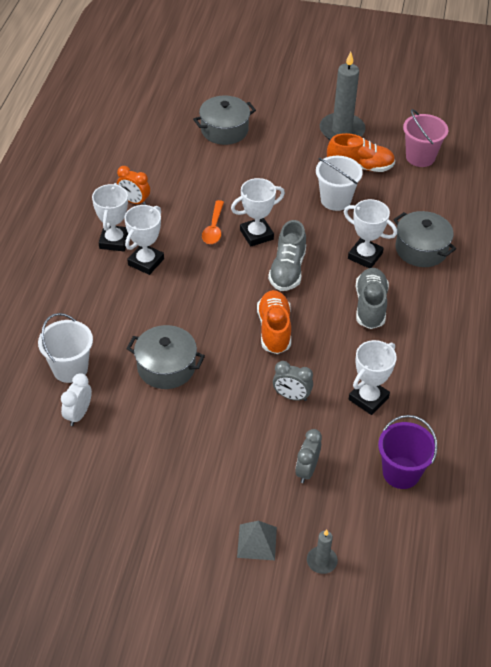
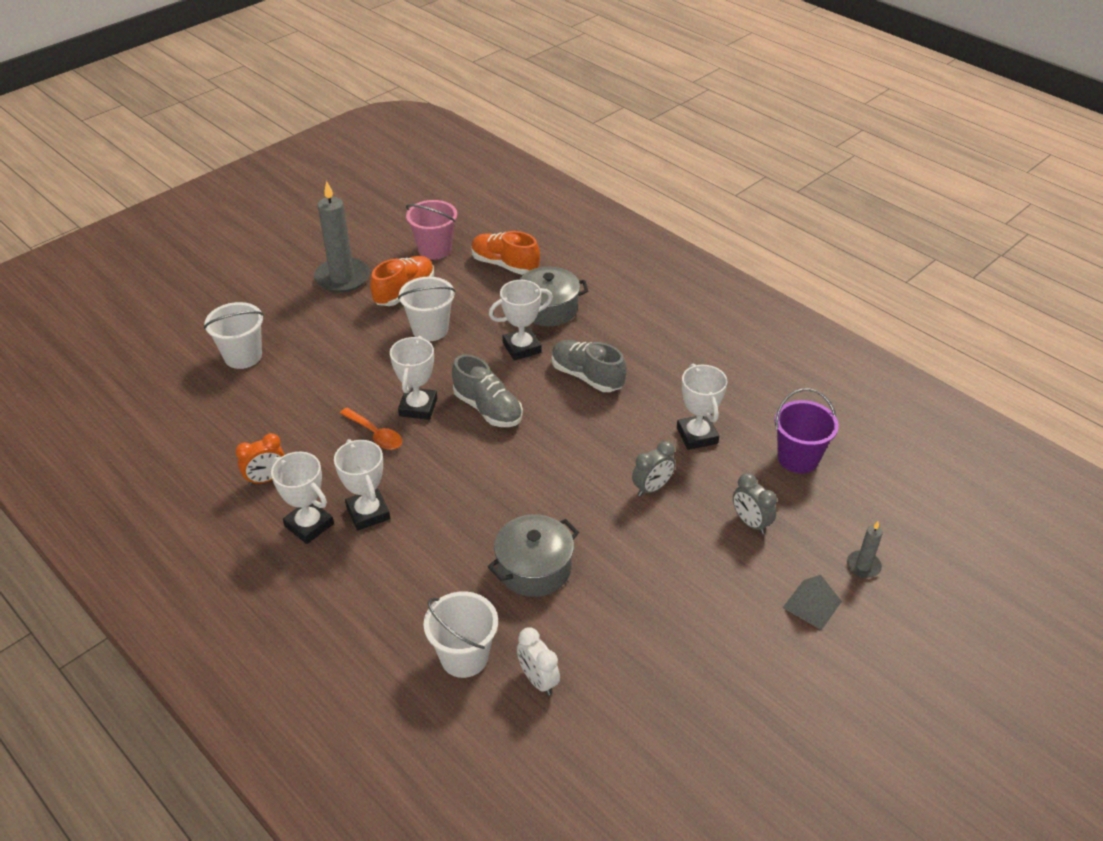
camera: 55 degrees left, 5 degrees down
(224, 130) = (243, 356): grey pot -> white bucket
(274, 330) = (557, 458): orange shoe -> orange shoe (504, 265)

